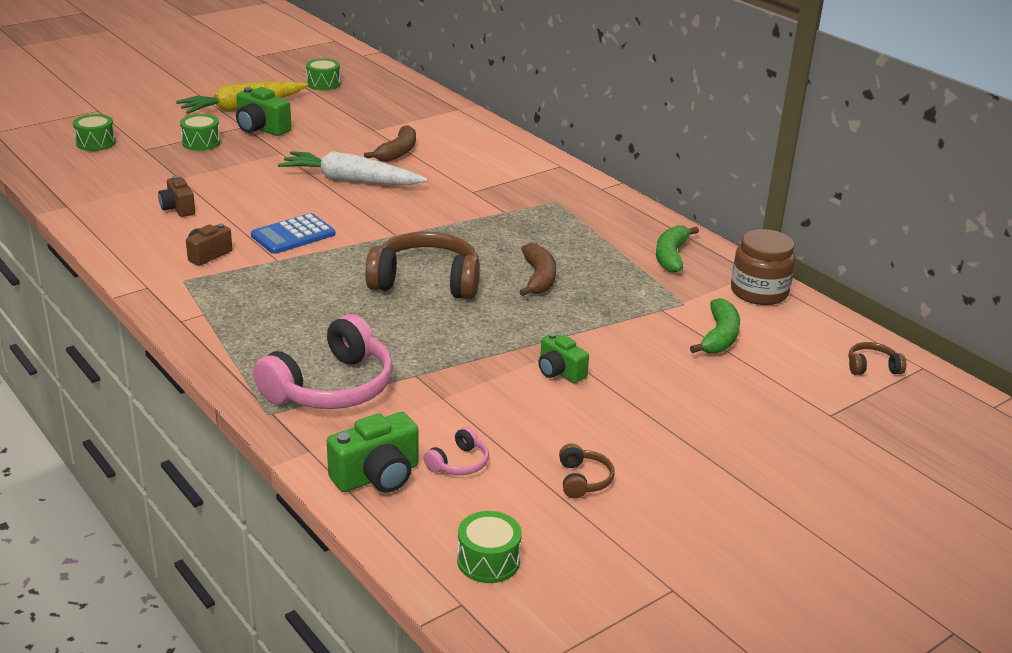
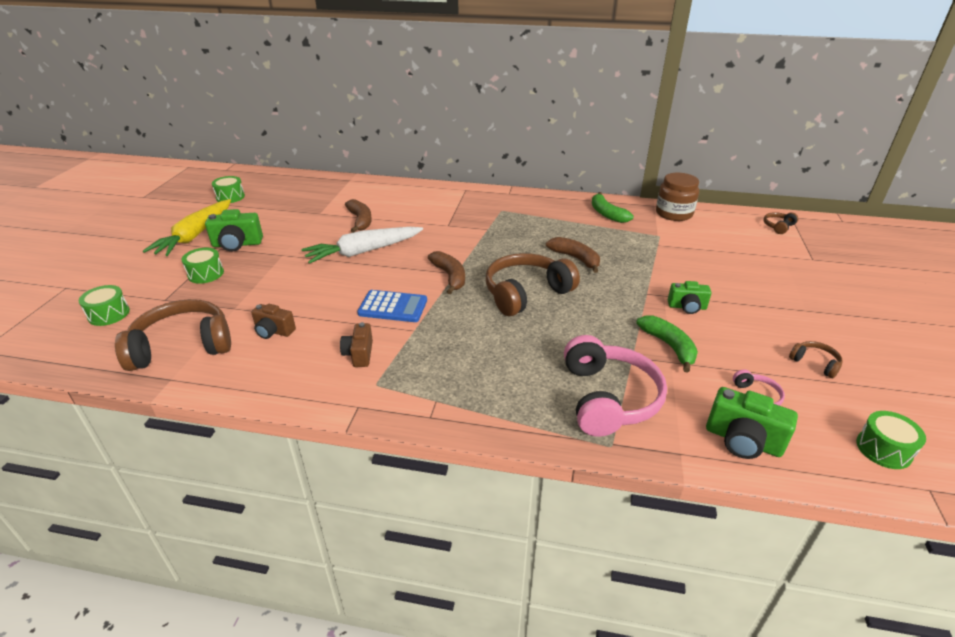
camera: 40 degrees left, 5 degrees up
(105, 188) = (182, 346): none -> brown headphones
(293, 235) = (393, 307): blue calculator -> blue calculator turned 90 degrees counterclockwise
(377, 476) = (742, 440): green camera -> green camera turned 105 degrees clockwise
(385, 235) = (450, 276): none -> brown banana
(719, 337) = (705, 245): green banana -> green banana (669, 346)

